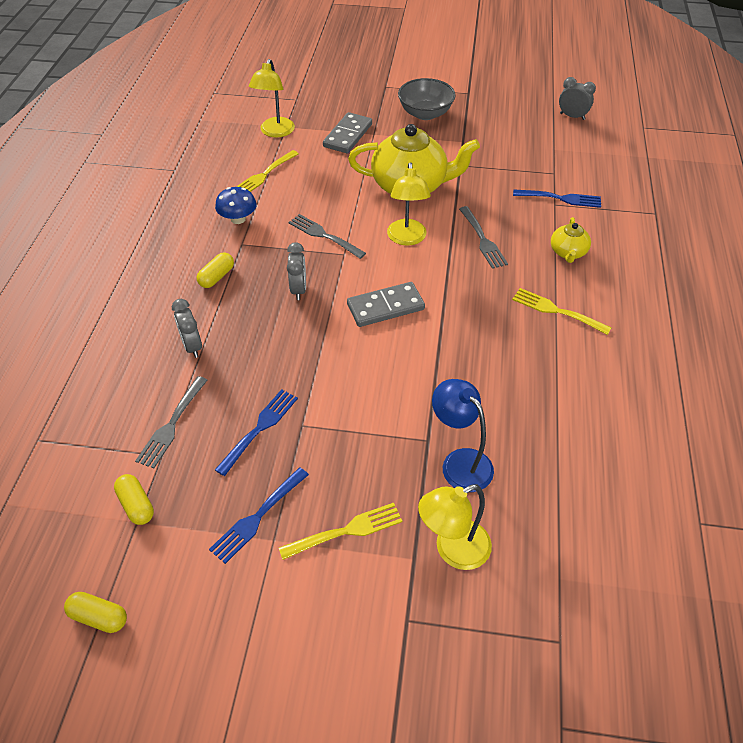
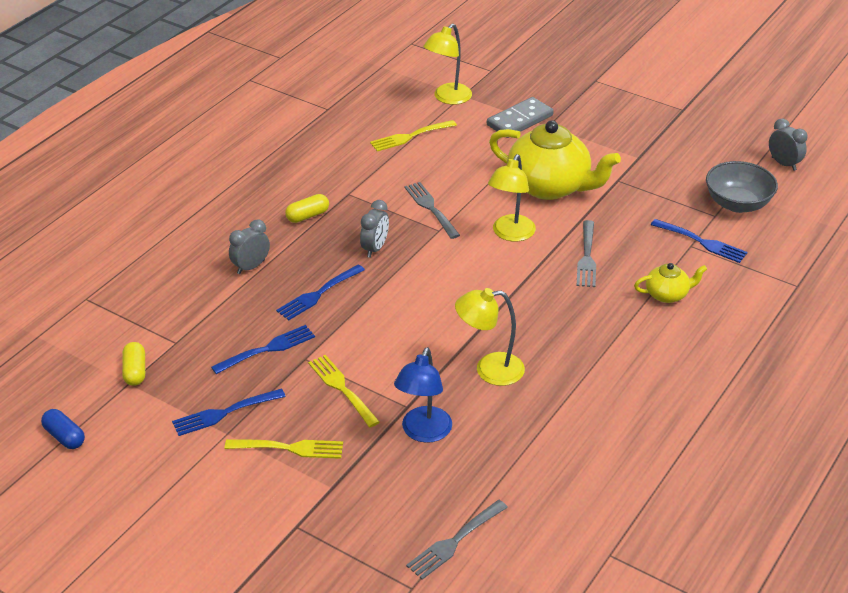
camera: 25 degrees right, 10 degrees down
(99, 617) = (64, 437): yellow capsule -> blue capsule
(172, 425) = (197, 322): grey fork -> grey fork (454, 541)
(192, 346) = (251, 267): grey clock -> grey clock turned 45 degrees clockwise
(238, 219) = (359, 170): blue mushroom -> none
(274, 352) = (318, 294): none -> blue fork
(385, 307) = (446, 287): grey domino -> none
(425, 113) = (618, 119): grey bowl -> grey bowl (737, 204)
(453, 550) = (369, 493): yellow lamp -> yellow lamp (489, 369)
(460, 462) = (423, 432): blue lamp -> blue lamp turned 150 degrees counterclockwise
(556, 311) = (612, 342): yellow fork -> yellow fork (342, 388)
(568, 252) = (667, 294): yellow teapot -> yellow teapot turned 135 degrees counterclockwise

